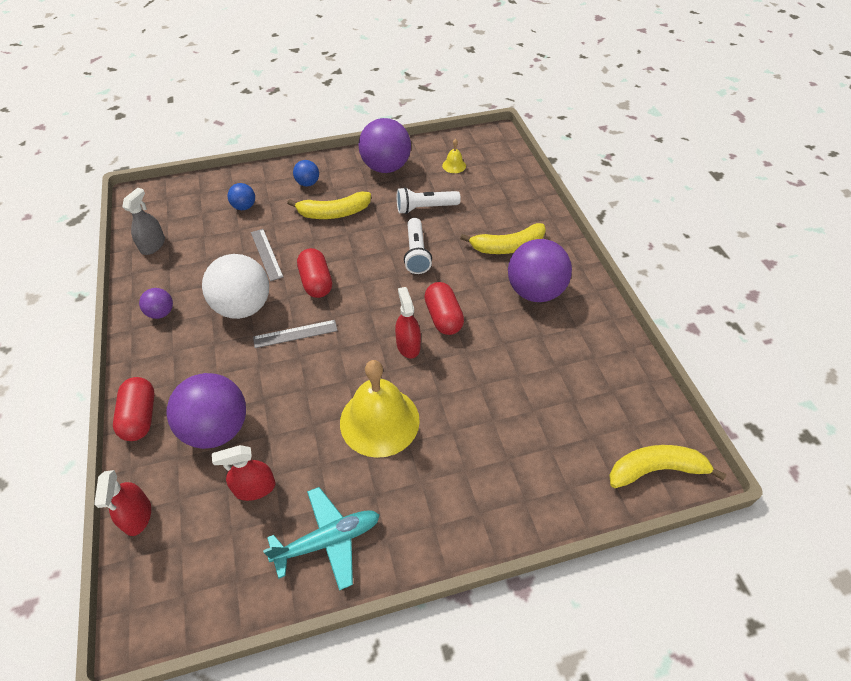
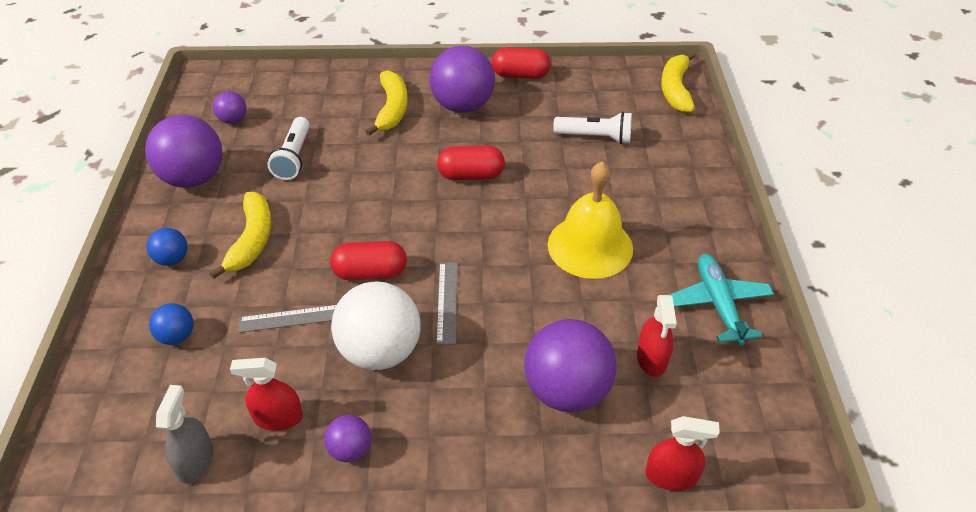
camera: 75 degrees left, 5 degrees down
(140, 417) = (528, 475): red capsule -> red capsule (520, 75)
(153, 245) = (195, 461): grey spray bottle -> grey spray bottle turned 60 degrees clockwise
(408, 345) = (499, 208): red spray bottle -> red spray bottle (278, 417)
(416, 253) = (366, 178): white flashlight -> white flashlight (595, 137)
(454, 165) = (233, 120): yellow bell -> purple ball

